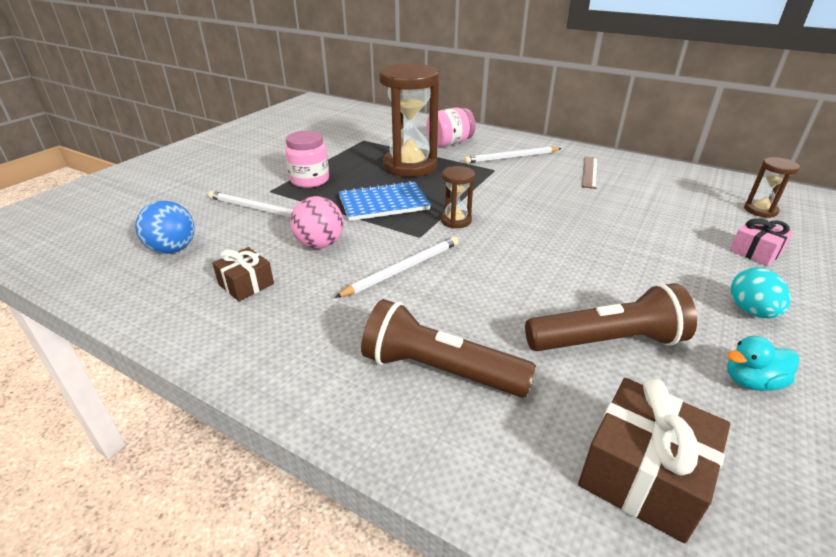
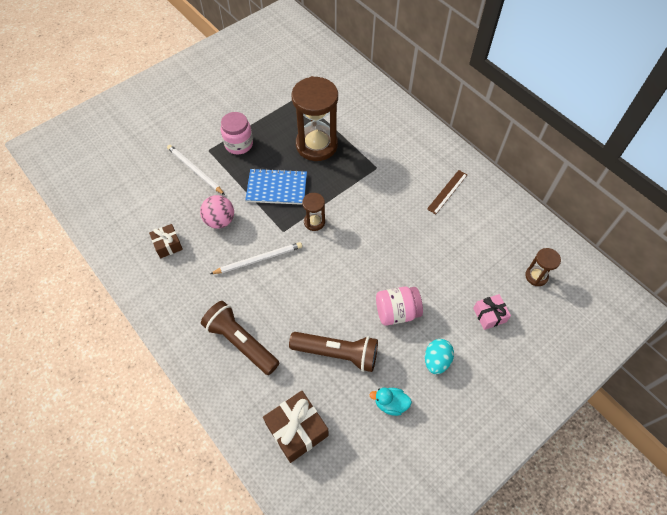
camera: 20 degrees right, 25 degrees up
(173, 249) = (135, 199): blue ball -> none
(449, 143) = (363, 119): pink jar -> pink jar (397, 312)
(511, 157) = (400, 154): white pencil -> none

